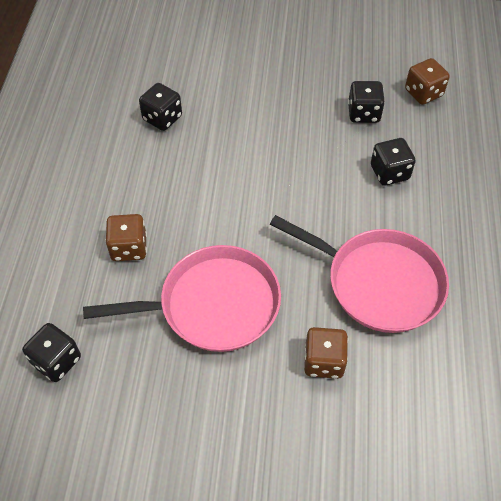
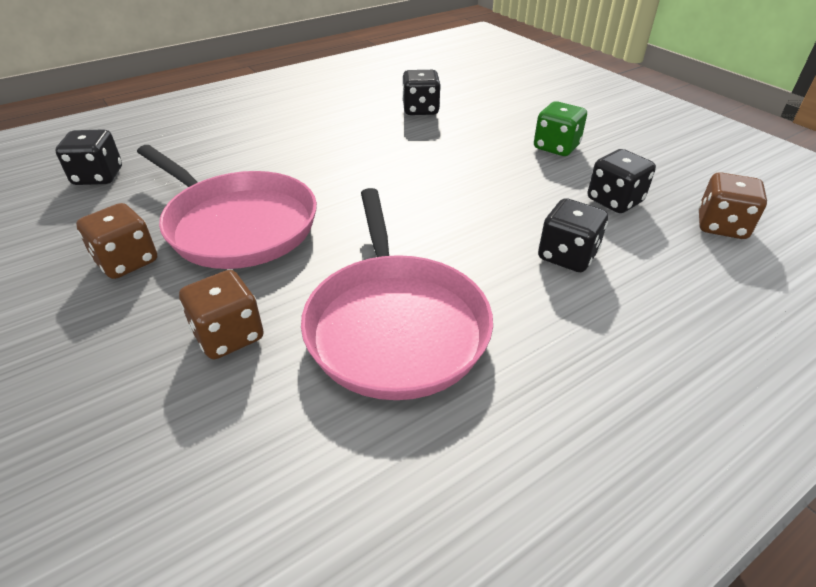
camera: 50 degrees right, 15 degrees down
(129, 248) = (258, 155): brown dice -> brown dice (127, 261)
(286, 91) = (556, 147): none -> green dice

